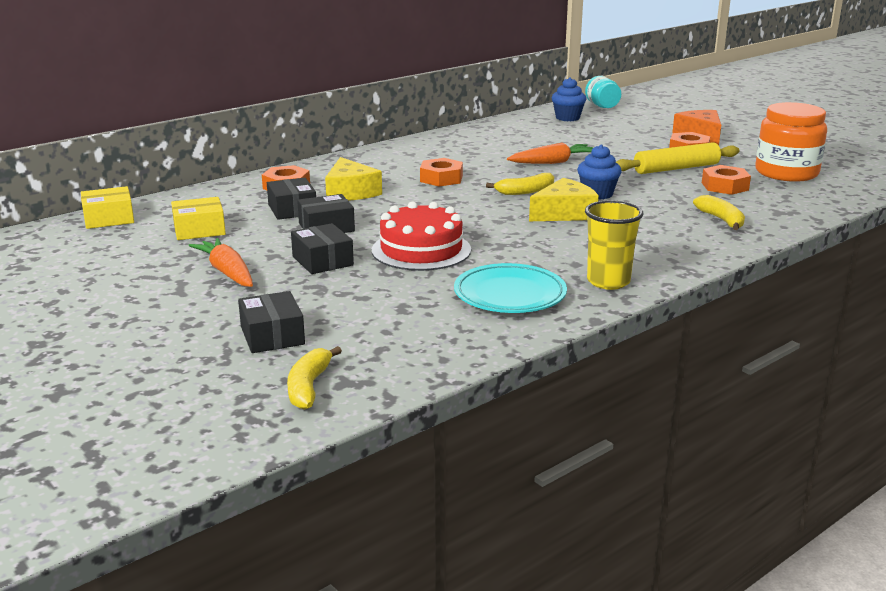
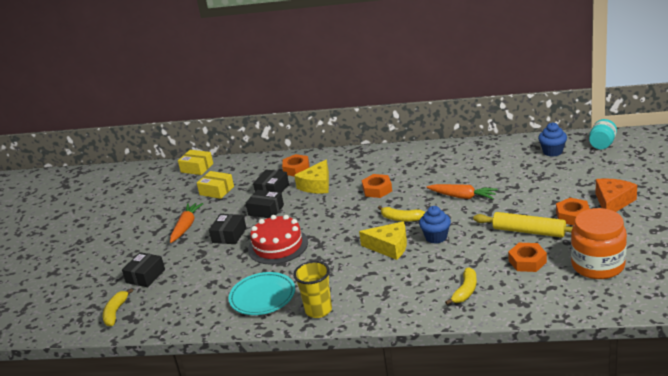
camera: 50 degrees right, 5 degrees up
(309, 387) = (115, 312): yellow banana -> yellow banana turned 45 degrees counterclockwise

